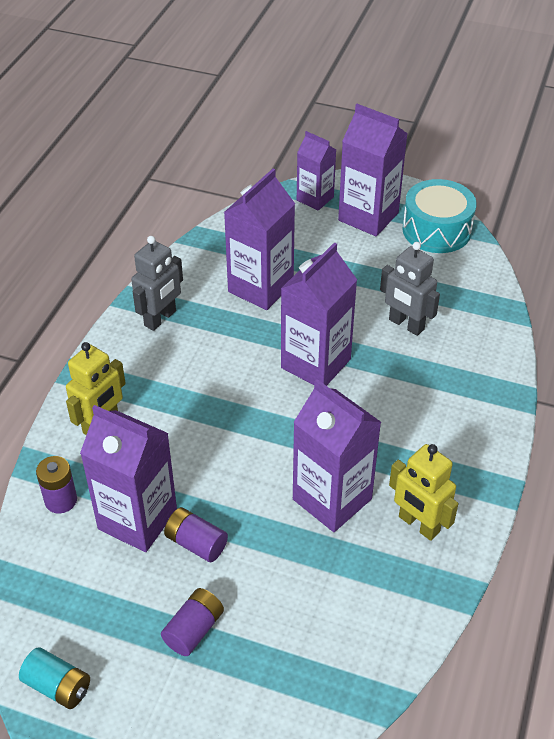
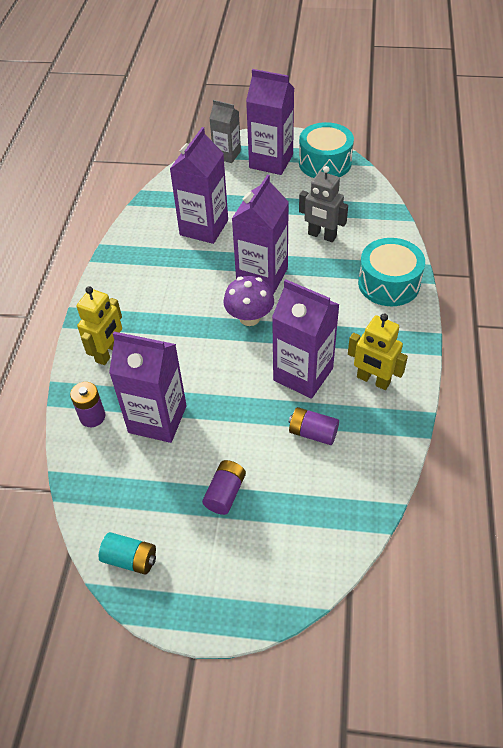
camera: 10 degrees left, 5 degrees up
(160, 318) = (132, 264): grey robot -> none
(196, 543) = (208, 428): purple battery -> purple battery (313, 433)
(285, 413) = (249, 318): none -> purple mushroom
(315, 198) = (227, 155): purple carton -> grey carton
(474, 403) = (389, 283): none -> turquoise drum

